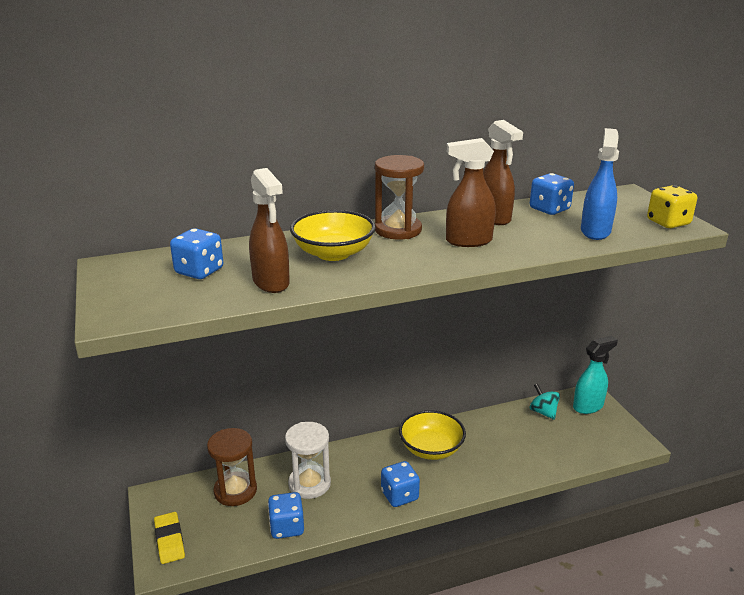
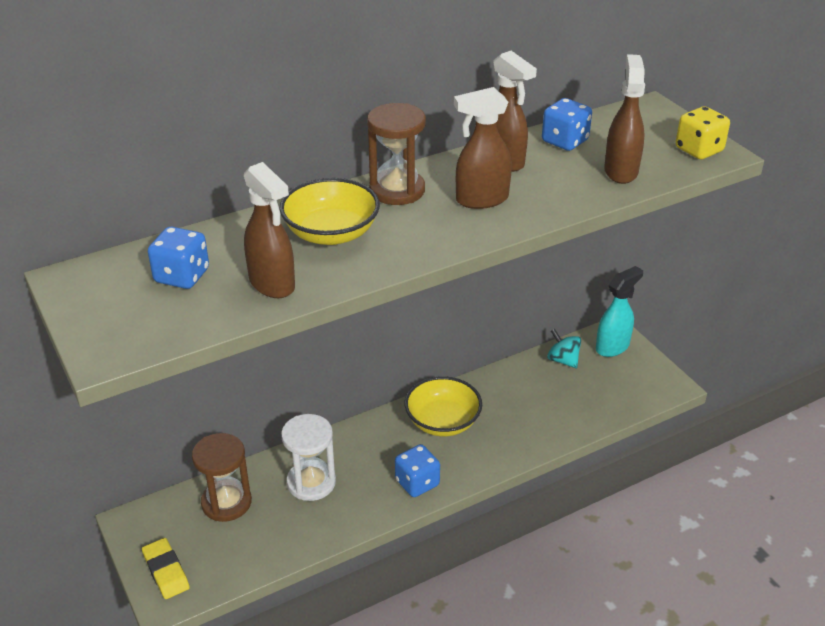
camera: 10 degrees left, 10 degrees up
(287, 527) = (297, 537): blue dice -> none
(595, 231) = (621, 171): blue spray bottle -> brown spray bottle

